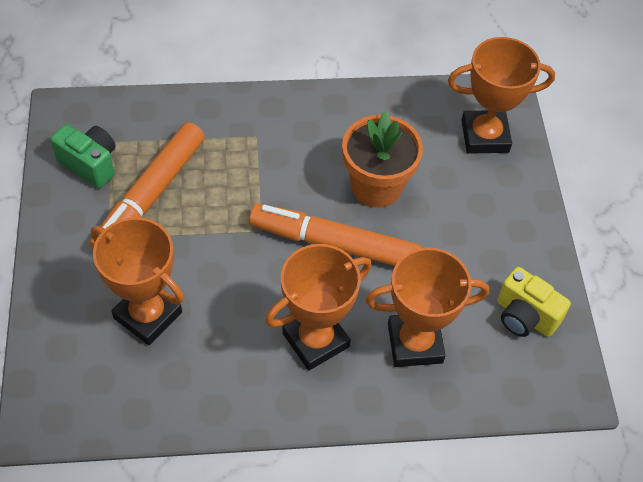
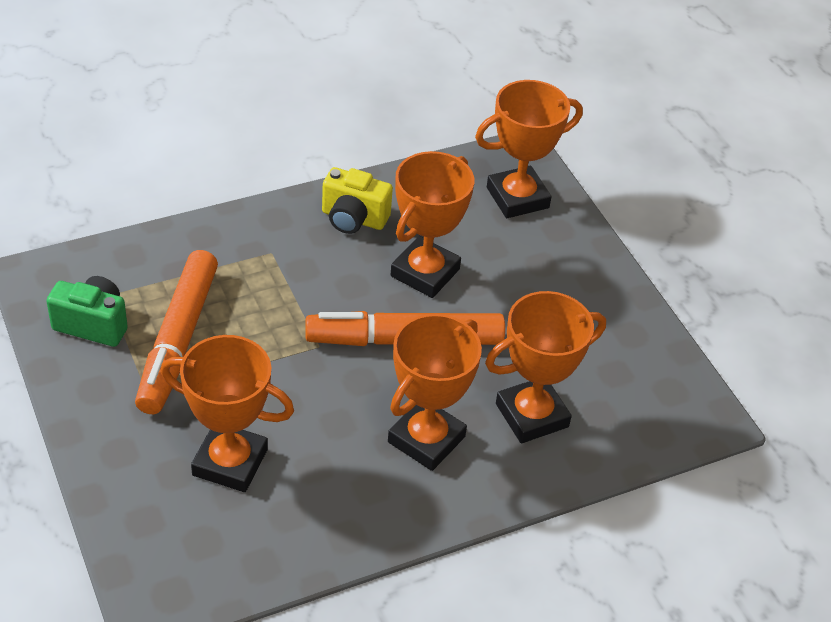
camera: 20 degrees left, 10 degrees down
(376, 186) = (425, 272): orange flower pot -> orange trophy
(524, 316) = (632, 361): yellow camera -> yellow camera (353, 219)

